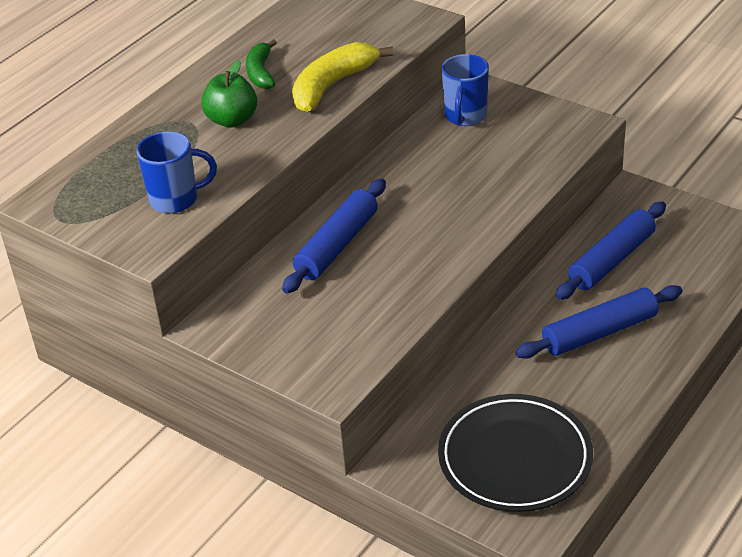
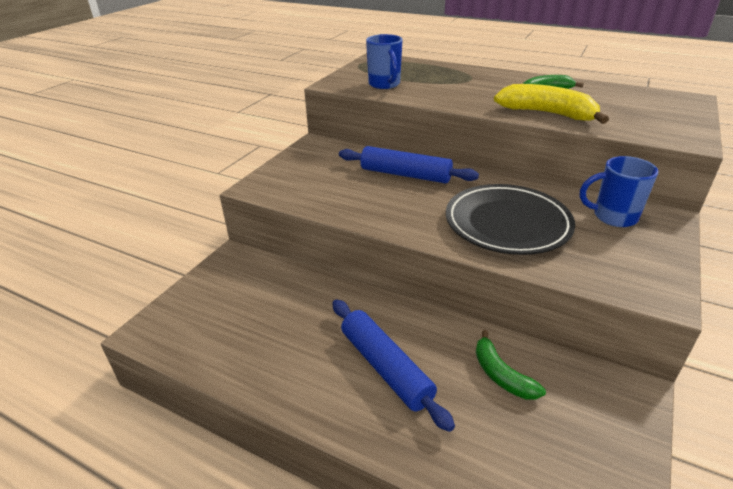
camera: 80 degrees right, 5 degrees down
(232, 120) = (480, 89): green apple -> none
(515, 458) = (227, 317): black plate -> black plate (507, 224)
(612, 260) = (501, 375): blue rolling pin -> green banana

